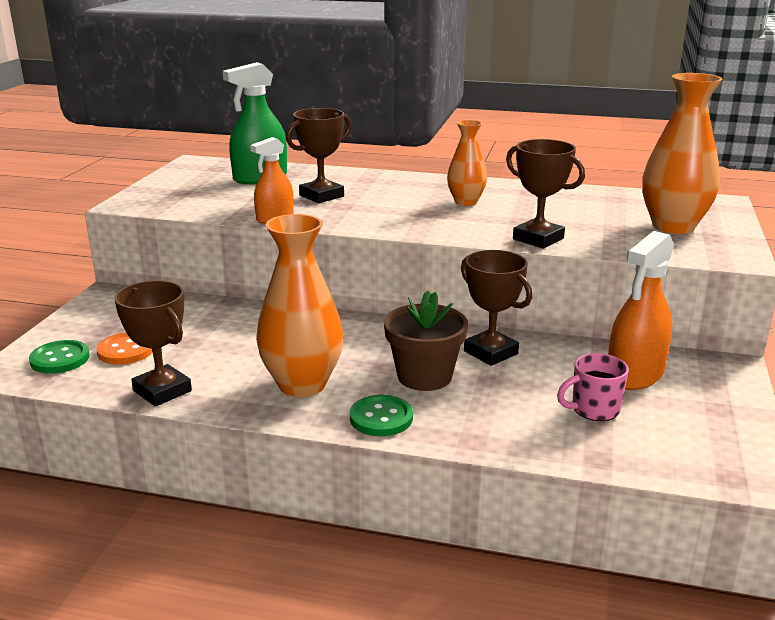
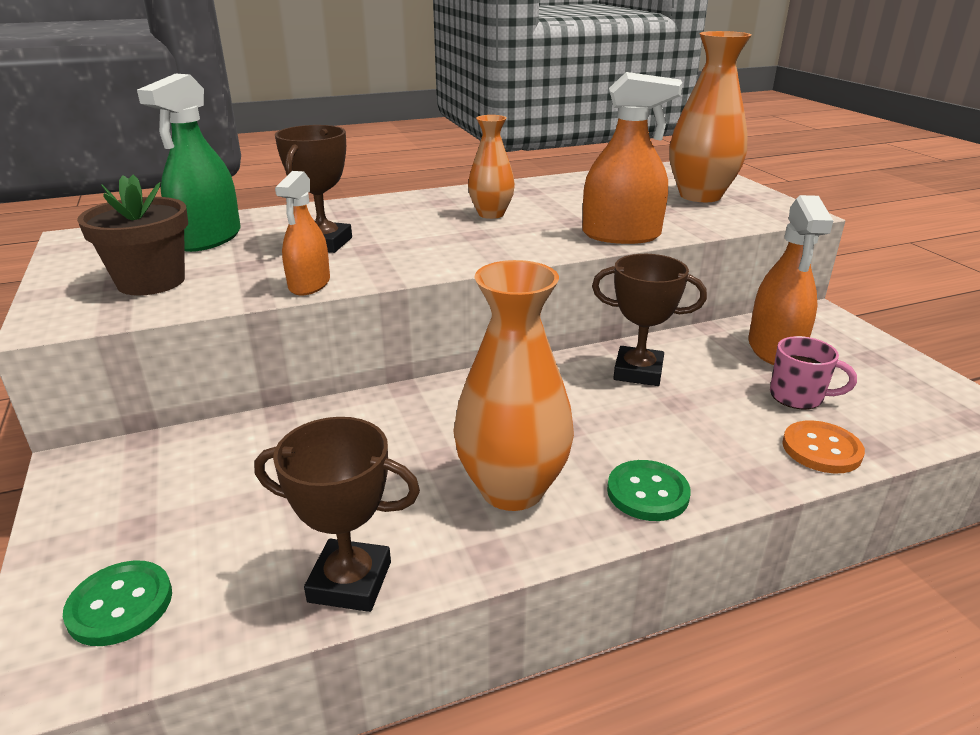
camera: 35 degrees left, 5 degrees up
(126, 350) = (217, 543): orange button -> orange button (821, 449)
(424, 376) = (618, 423): brown flower pot -> brown flower pot (151, 281)
(538, 239) = (621, 235): brown trophy -> orange spray bottle
(593, 409) = (798, 397): pink mug -> pink mug turned 105 degrees counterclockwise

